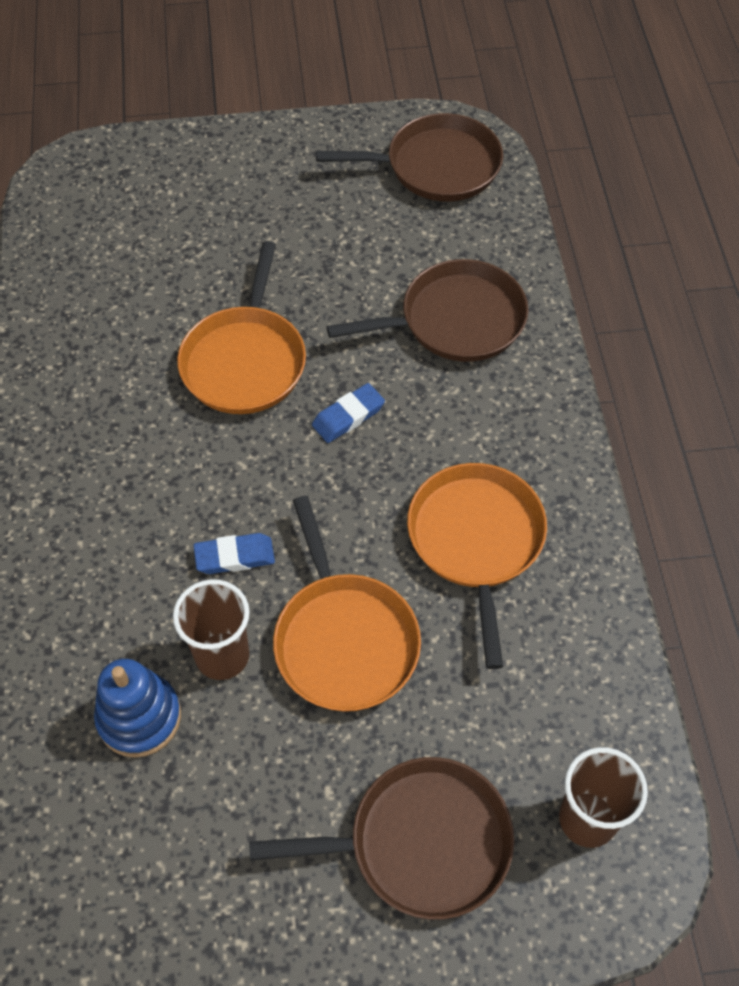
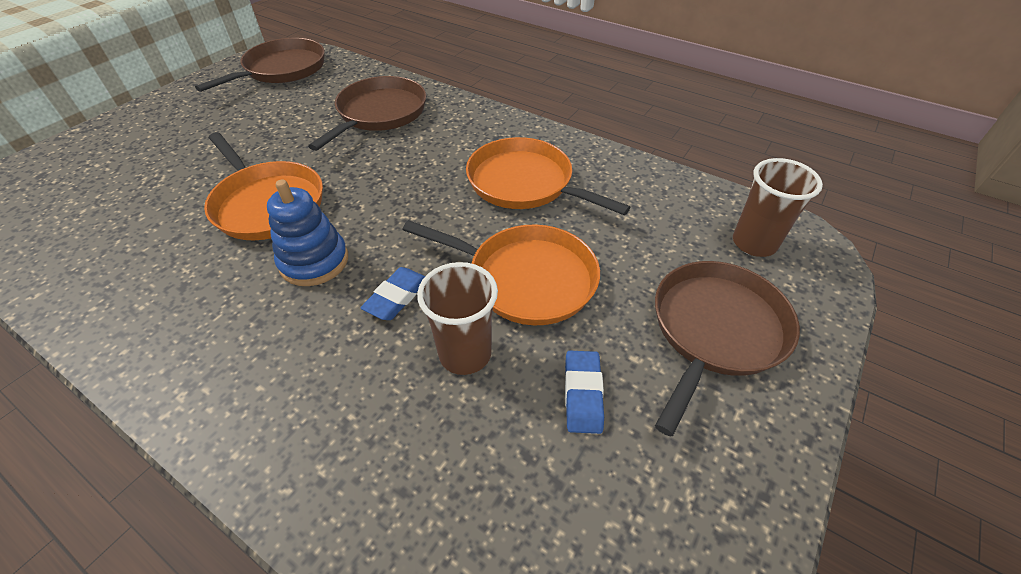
camera: 50 degrees left, 10 degrees down
(139, 717) = (458, 447): blue stacking toy -> blue stacking toy (314, 261)
(348, 416) = (374, 184): blue eraser -> blue eraser (582, 394)

